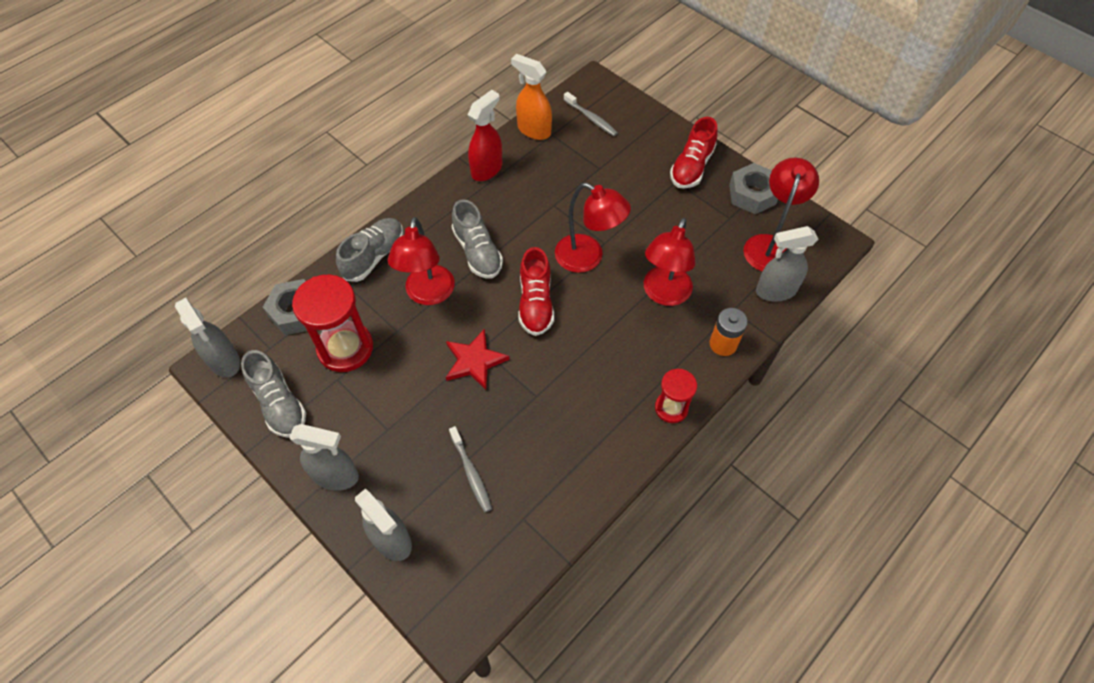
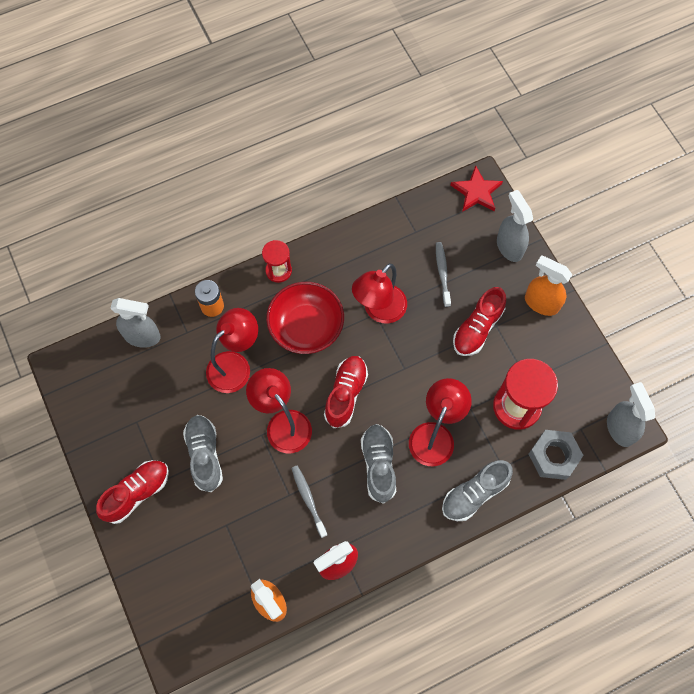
camera: 160 degrees left, 10 degrees up
(279, 403) = (577, 374): grey shoe -> grey shoe (205, 455)
(336, 476) = (541, 303): grey spray bottle -> orange spray bottle
(409, 418) = (477, 328): none -> red shoe
(474, 361) = (413, 358): red star -> red star (476, 192)
(591, 118) = (203, 597): grey toothbrush -> grey toothbrush (308, 499)
(609, 356) = (306, 326): none -> red bowl
(752, 194) = (100, 440): grey nut -> none
(769, 245) = (119, 381): red lamp -> red lamp (379, 311)

